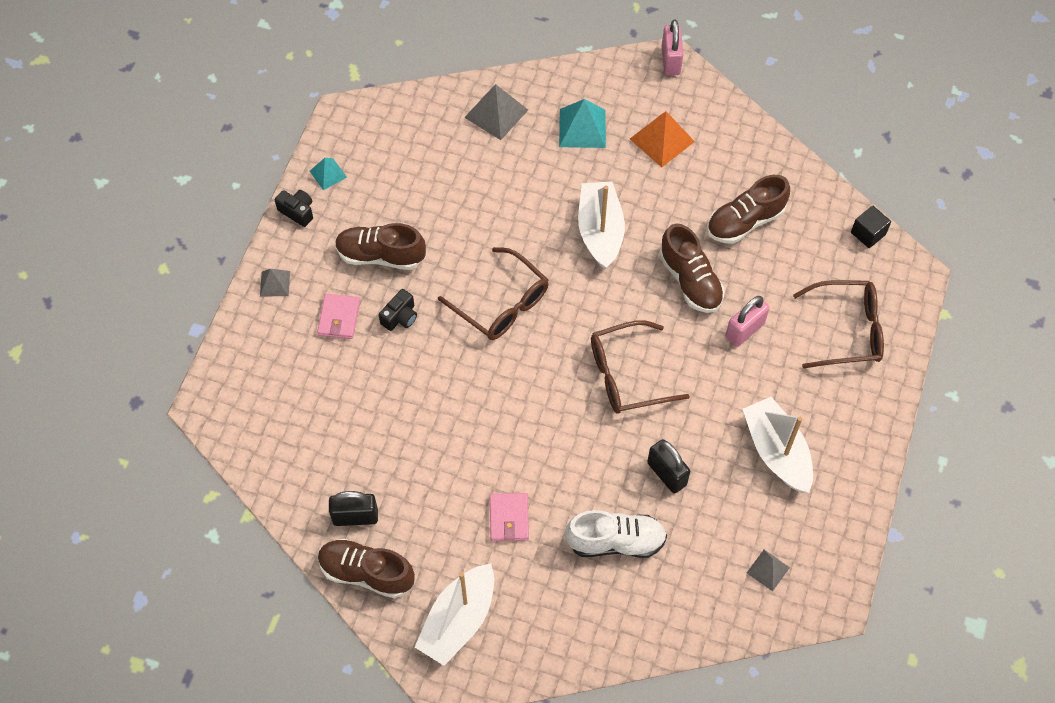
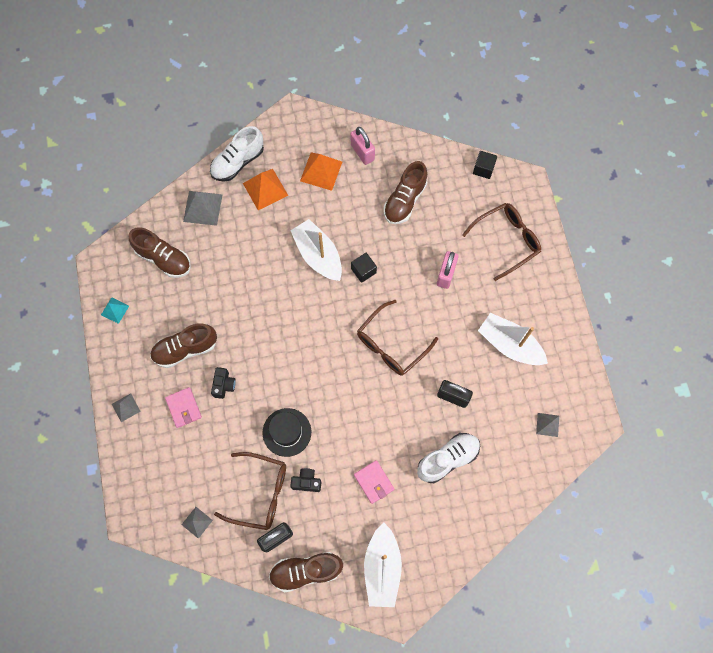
camera: 30 degrees left, 10 degrees up
(276, 449) = (197, 522): none -> grey pyramid
(297, 211) = (110, 348): black camera -> black camera (306, 482)
(440, 407) = (287, 432): none -> black hat
(502, 304) = (284, 339): brown glasses -> brown glasses (260, 493)
(568, 83) = (238, 162): none -> white shoe
(582, 128) = (265, 189): turquoise pyramid -> orange pyramid
(644, 275) = (363, 271): none -> black cube
(671, 61) = (295, 112): pink padlock -> pink padlock (362, 152)
(690, 280) = (394, 259): brown shoe -> brown shoe (163, 258)

